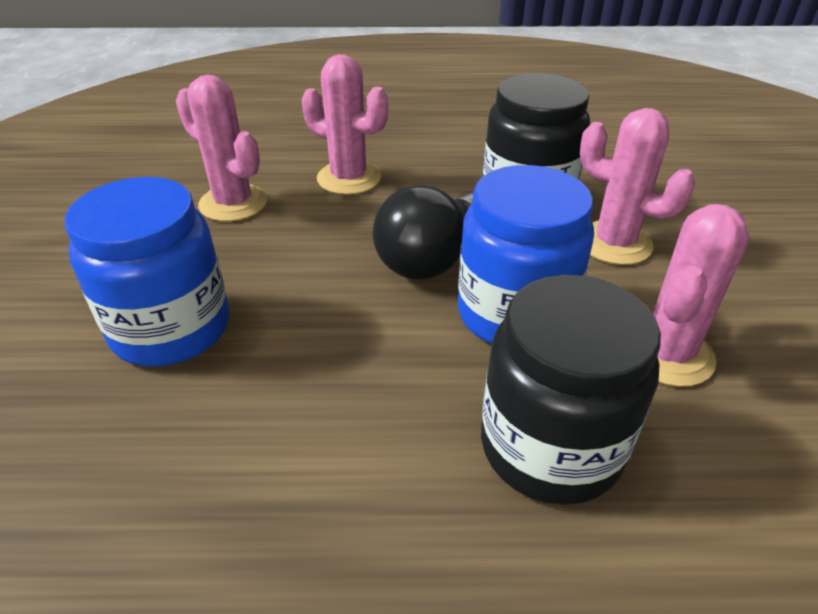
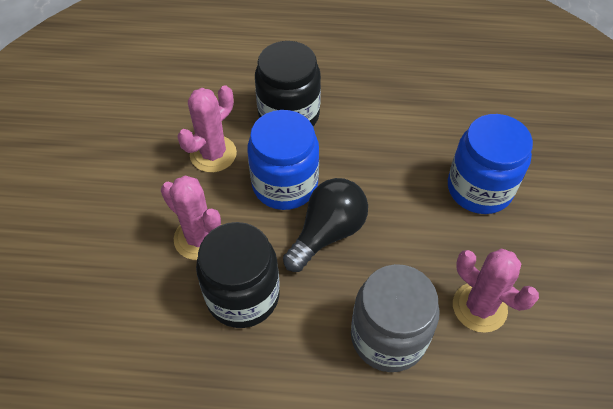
camera: 175 degrees left, 15 degrees up
(349, 178) = (388, 337): pink cactus -> grey jar

